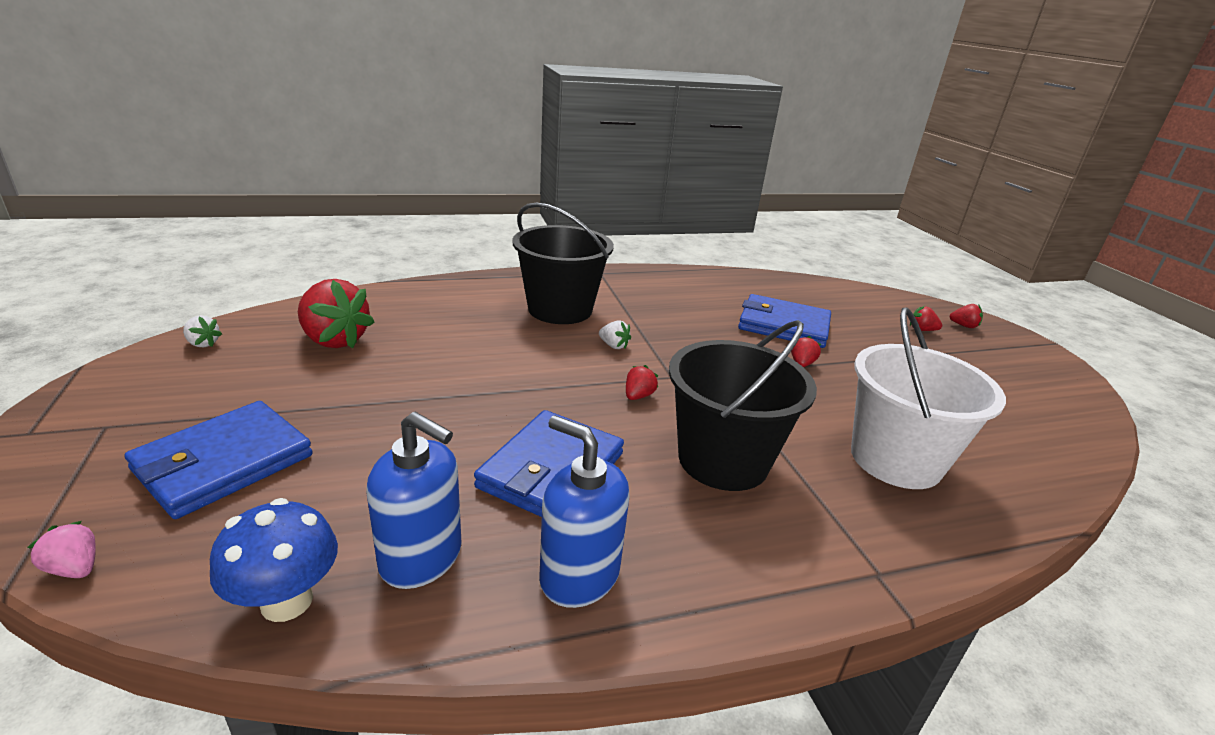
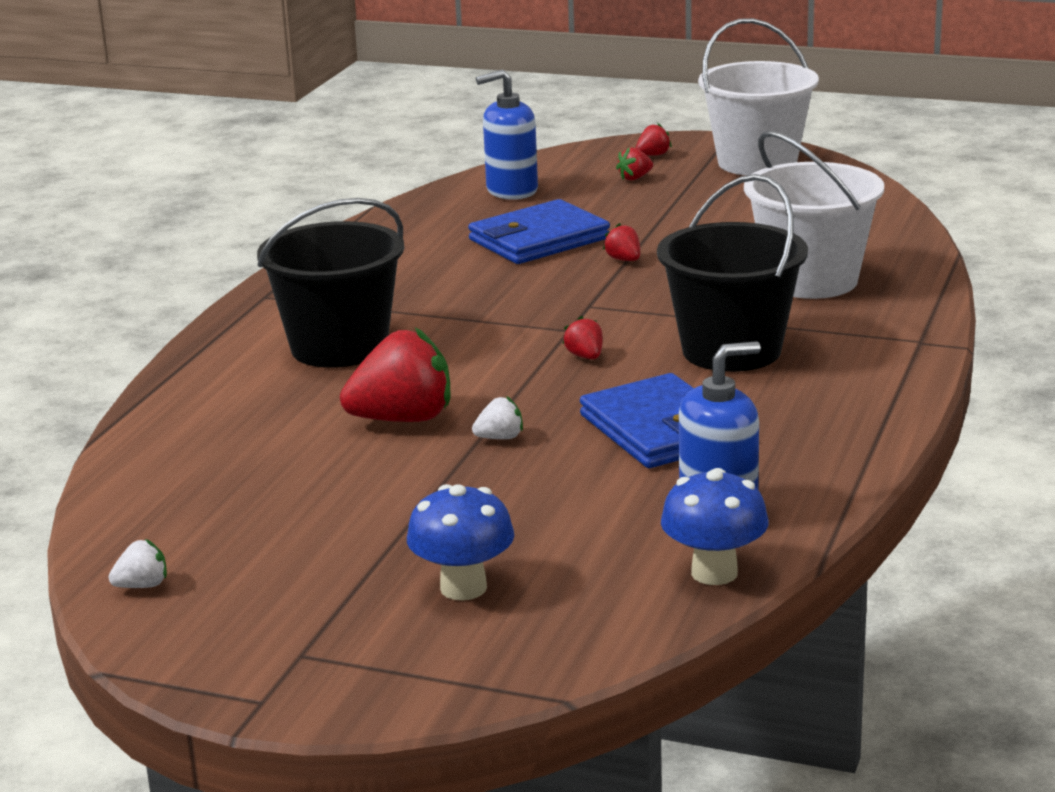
camera: 50 degrees left, 5 degrees down
(75, 568) = (568, 666): pink strawberry -> none
(223, 463) = (463, 588): blue wallet -> blue mushroom
(334, 340) = (244, 498): red strawberry -> red strawberry (403, 419)
(579, 575) = (807, 450): blue soap dispenser -> blue soap dispenser (511, 191)
(613, 346) = (468, 340): white strawberry -> white strawberry (500, 438)
(1032, 367) = (757, 162): none -> white bucket

